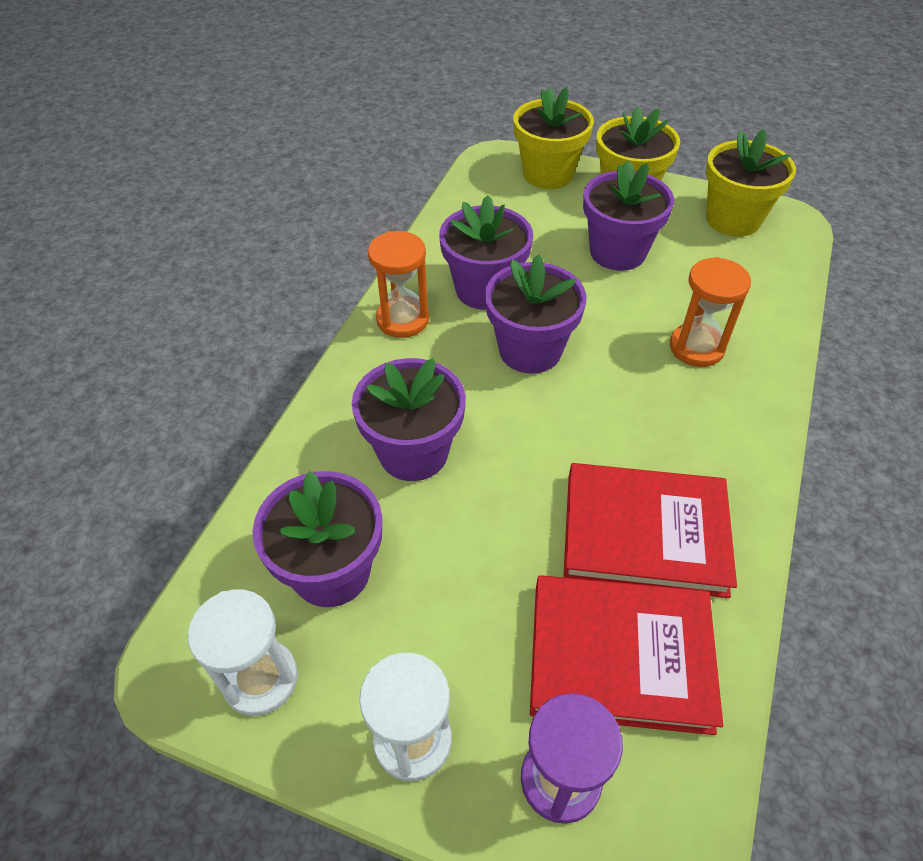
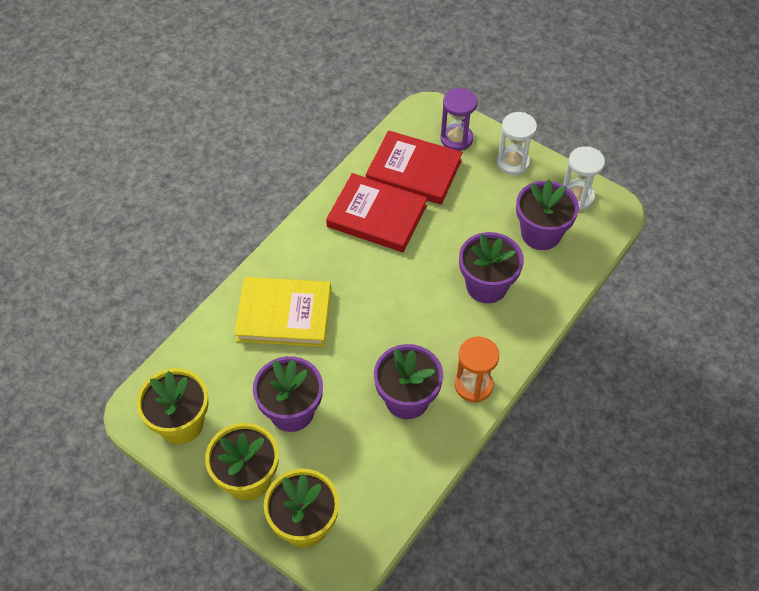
camera: 165 degrees left, 5 degrees up
(530, 350) = (393, 338): purple flower pot -> none
(696, 347) = (284, 314): orange hourglass -> yellow book

